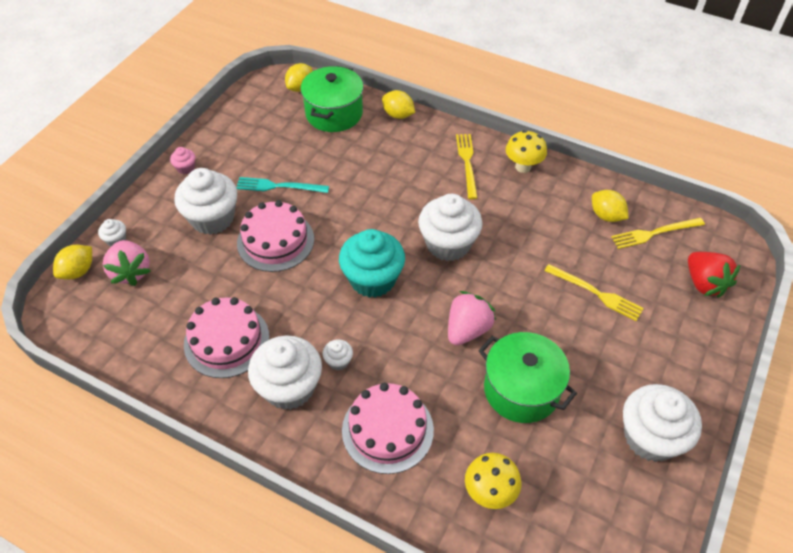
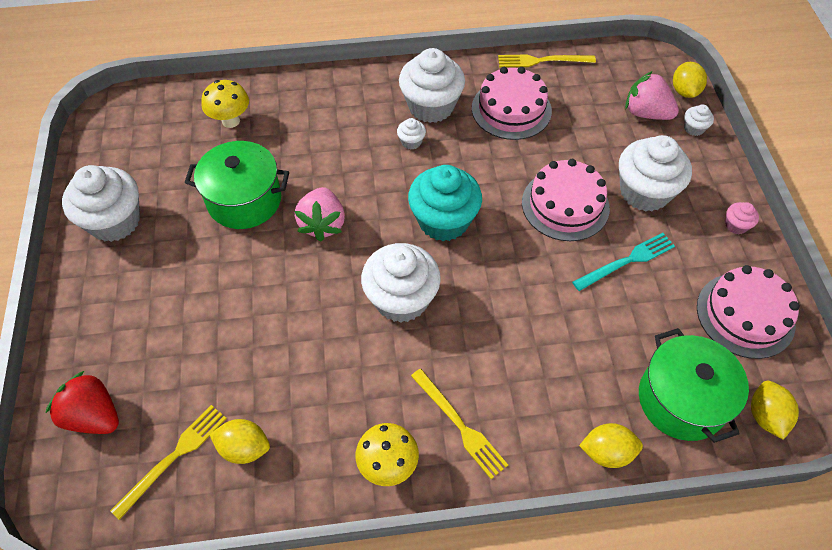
camera: 145 degrees right, 5 degrees up
(387, 430) = (333, 119): pink cake -> pink cake (745, 315)
(595, 293) = (216, 332): yellow fork -> yellow fork (543, 61)

